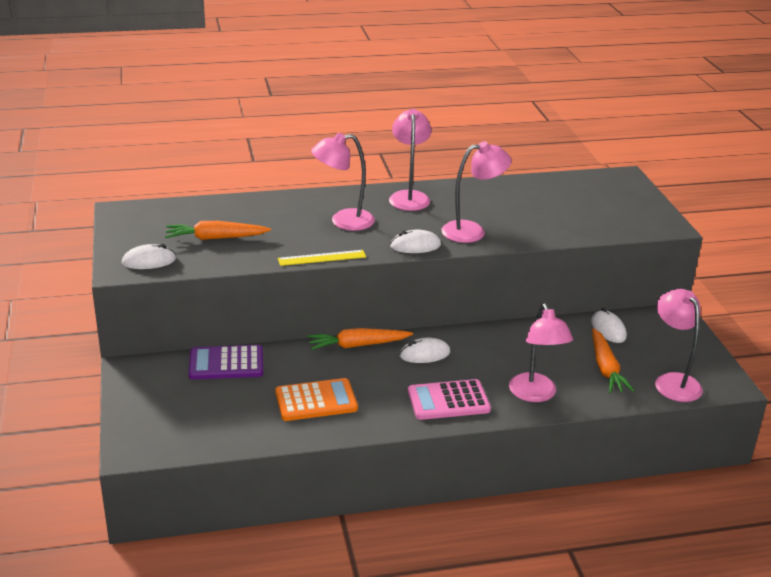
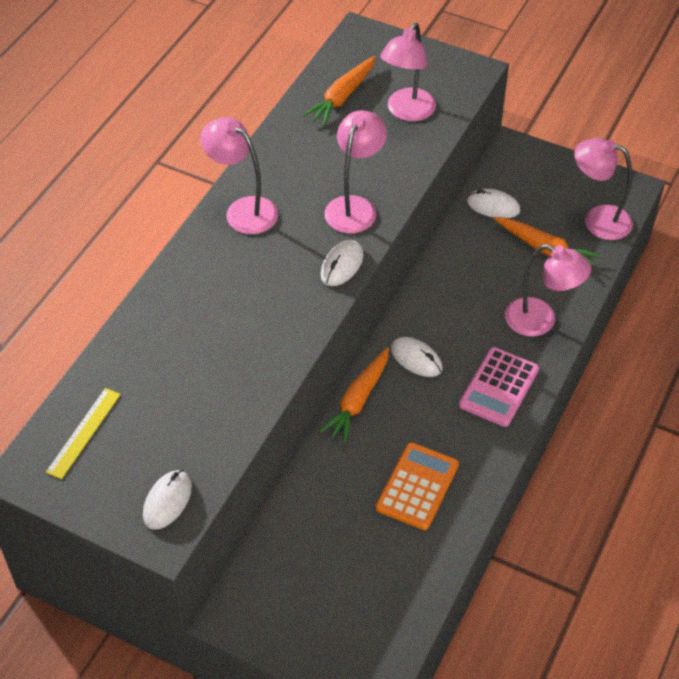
camera: 50 degrees left, 20 degrees up
(216, 238) = (173, 416): orange carrot -> orange carrot (342, 97)
(226, 363) = (295, 525): purple calculator -> none
(322, 258) = (297, 351): yellow ruler -> yellow ruler (83, 432)
(343, 221) = (241, 291): pink lamp -> pink lamp (407, 112)
(424, 354) = (416, 359): white mouse -> white mouse turned 75 degrees counterclockwise

